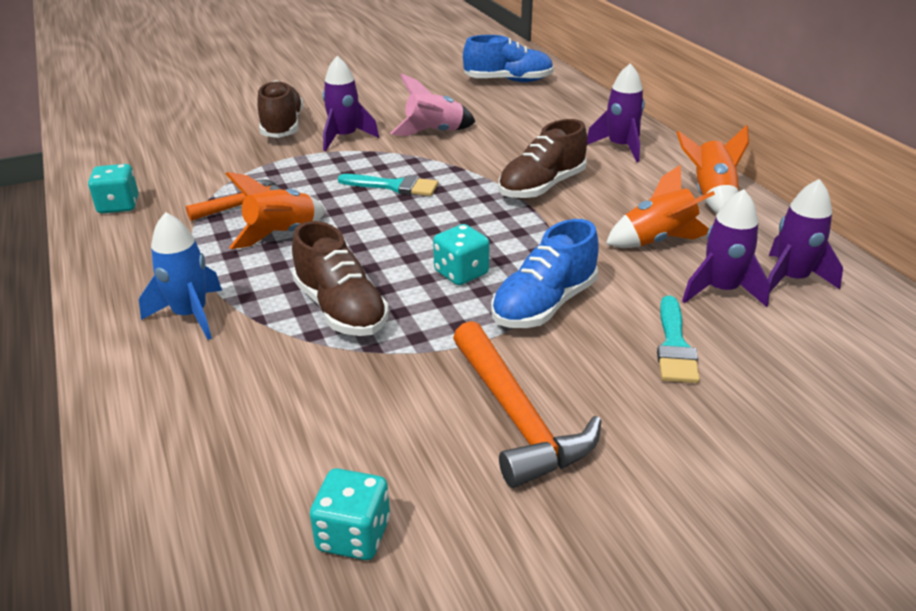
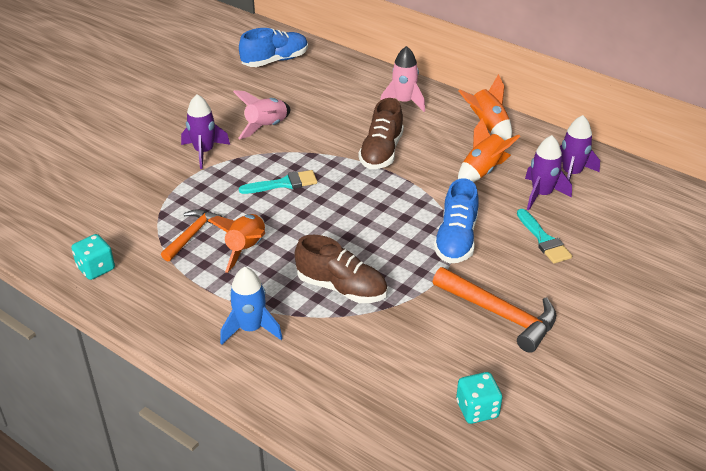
camera: 30 degrees left, 5 degrees up
(282, 127) = (144, 156): brown shoe -> none
(461, 273) = (389, 235): turquoise dice -> none
(620, 147) = (404, 102): purple rocket -> pink rocket

